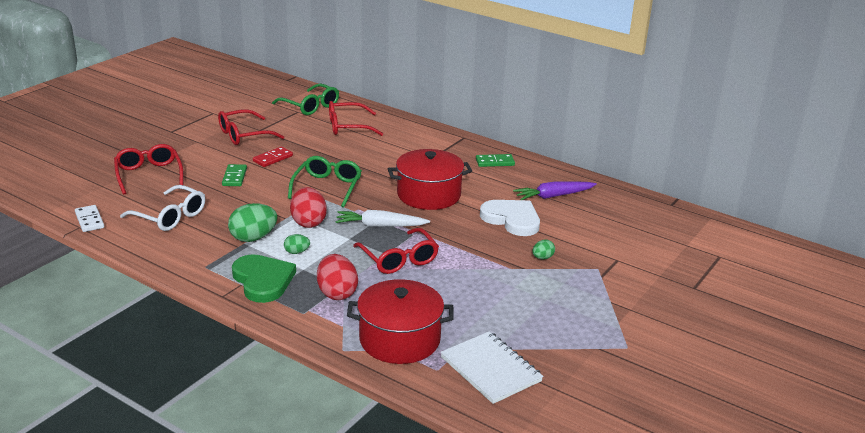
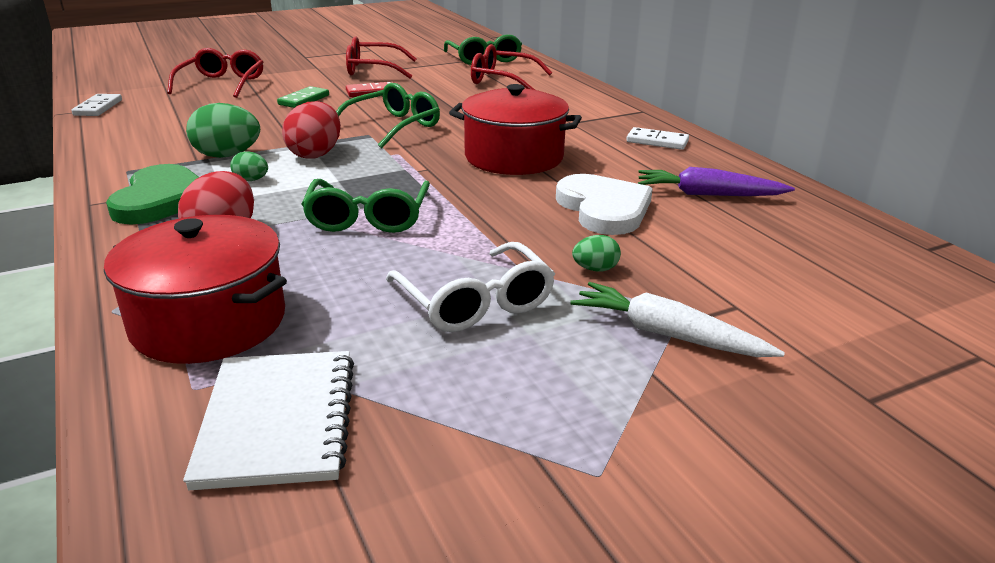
camera: 30 degrees right, 0 degrees up
(170, 216) = (178, 119): white glasses -> white glasses (475, 302)
(380, 226) = (399, 176): white carrot -> white carrot (667, 334)
(399, 259) = (368, 218): red glasses -> green glasses
(495, 162) = (657, 141): green domino -> white domino

